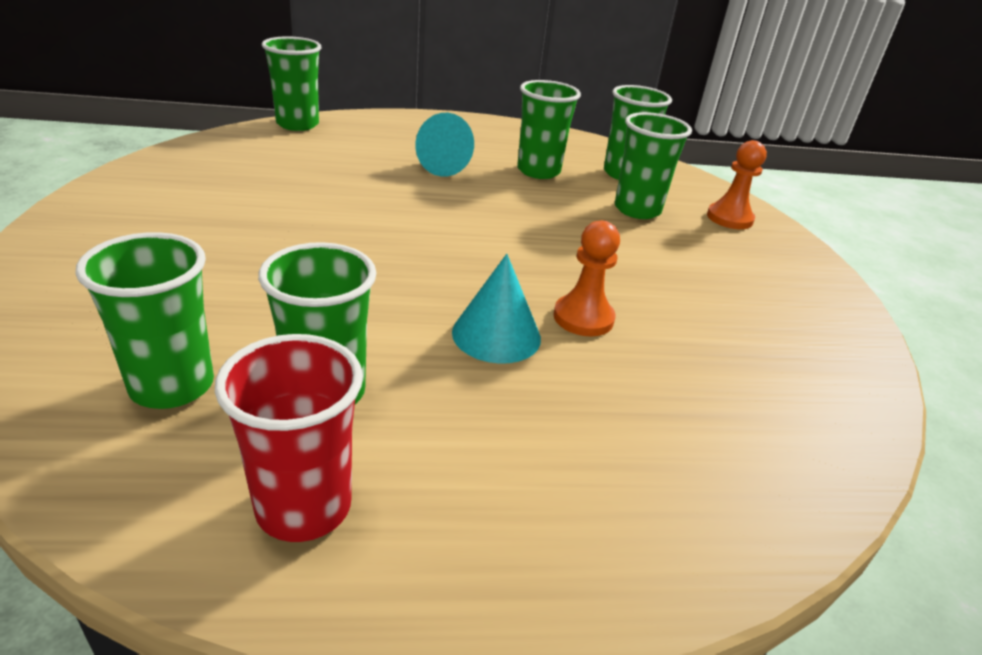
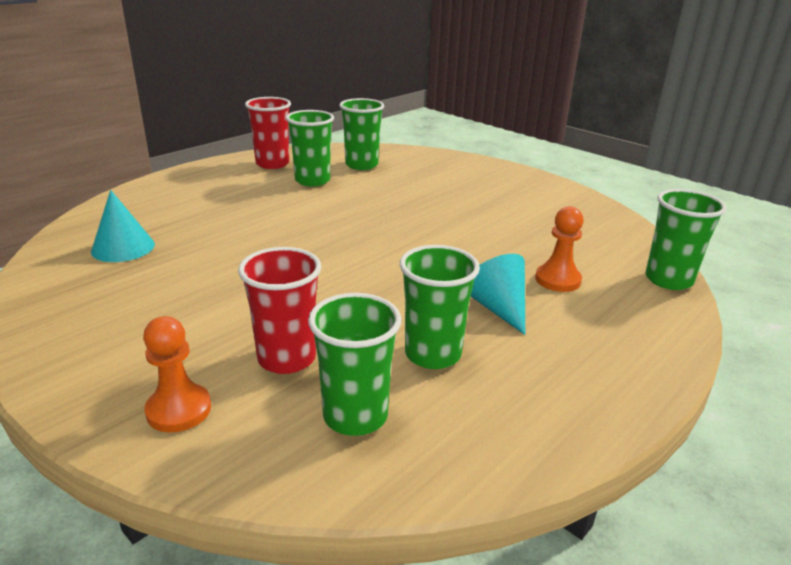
camera: 140 degrees right, 5 degrees down
(496, 335) = (277, 219): turquoise cone -> turquoise cone (123, 247)
(583, 318) = (241, 245): orange pawn -> orange pawn (557, 280)
(637, 210) = (287, 358): green cup -> red cup

